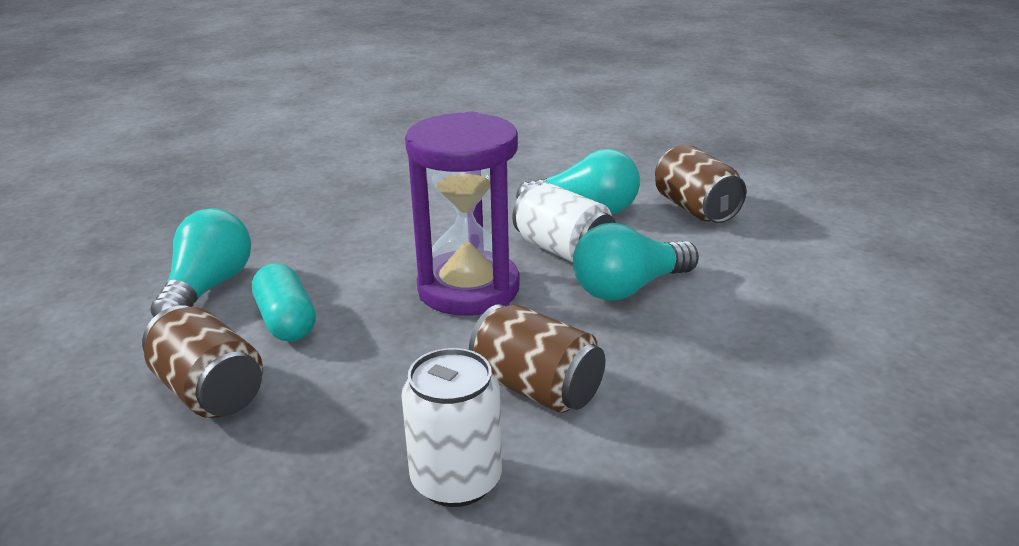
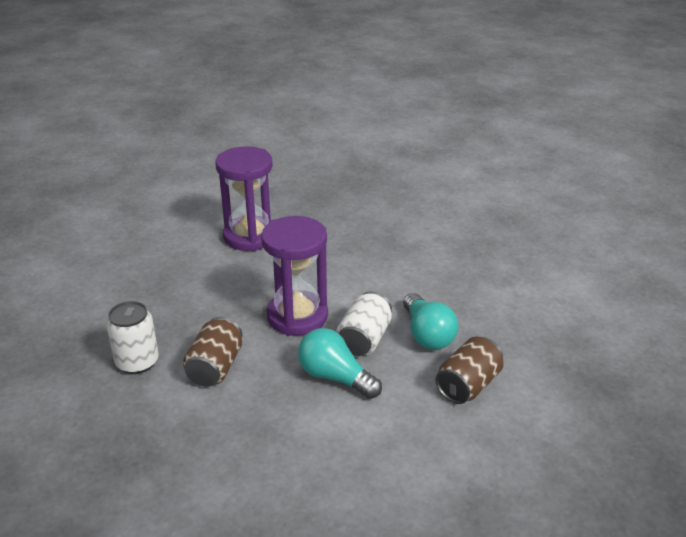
camera: 65 degrees right, 5 degrees up
(208, 288) = (250, 236): turquoise light bulb -> purple hourglass
(210, 392) = (170, 272): brown can -> none
(286, 321) = (234, 270): turquoise capsule -> none

